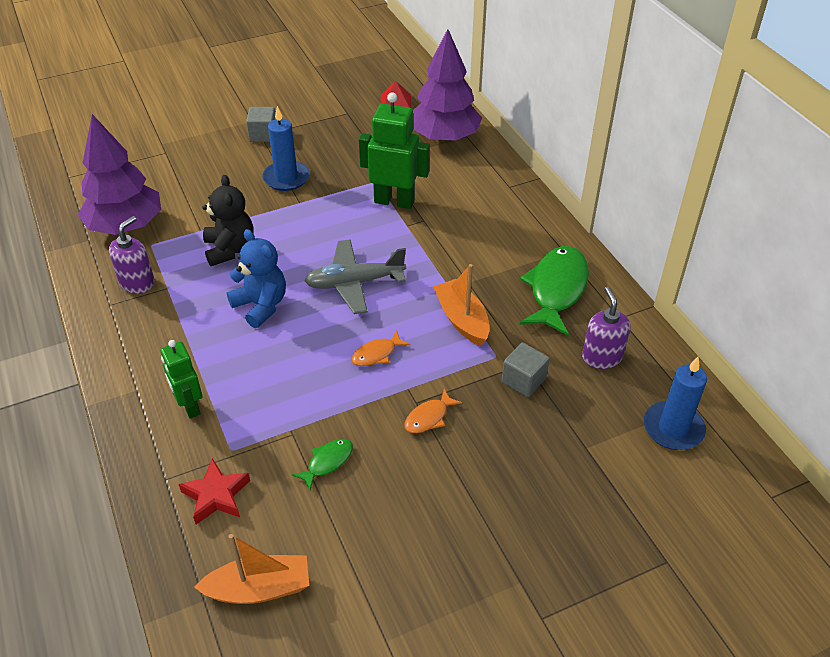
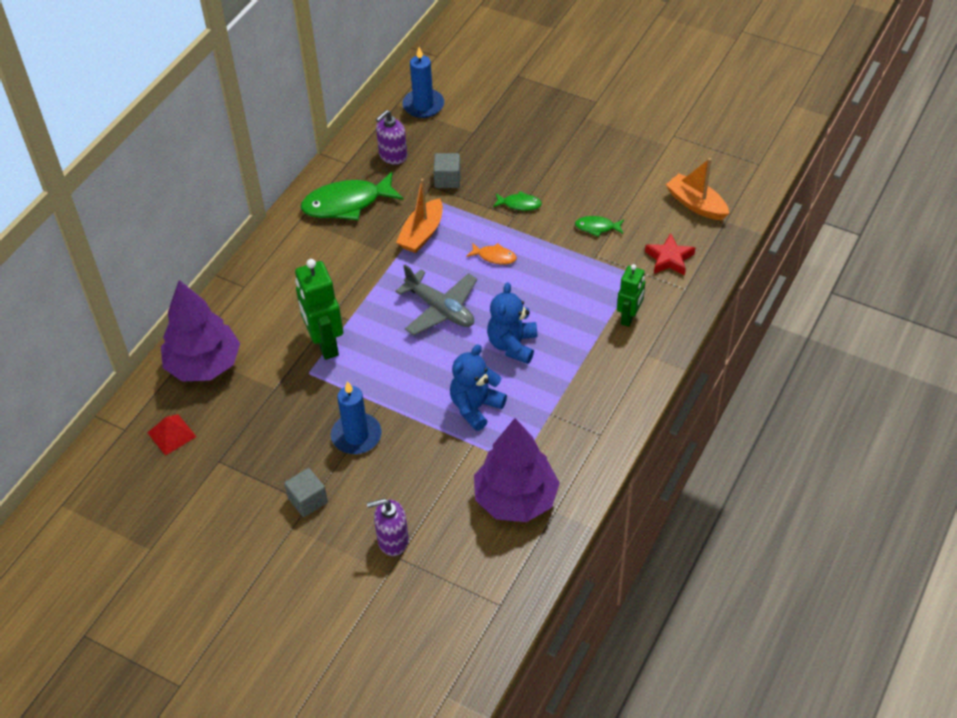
camera: 125 degrees left, 5 degrees up
(137, 283) = (564, 435): purple soap dispenser -> purple soap dispenser (392, 540)
(230, 249) = (475, 407): black teddy bear -> blue teddy bear
(429, 417) = (519, 204): orange fish -> green fish

